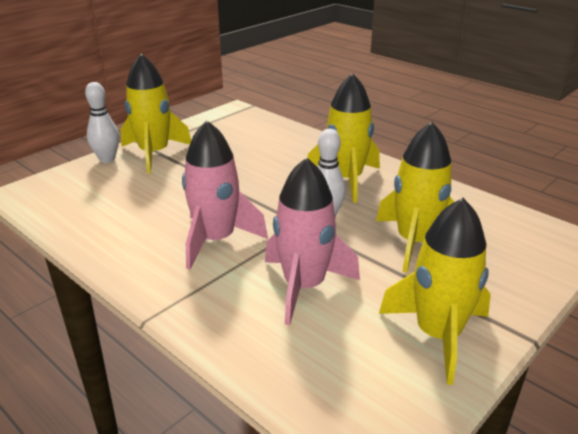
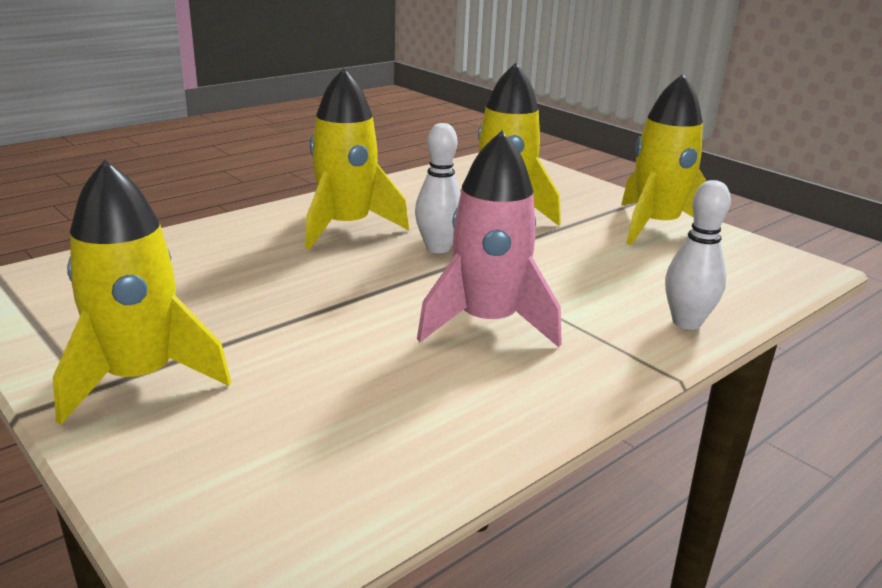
camera: 85 degrees left, 5 degrees down
(107, 159) = (120, 442): white bowling pin -> white bowling pin (686, 322)
(304, 286) = (591, 274): pink rocket -> none

